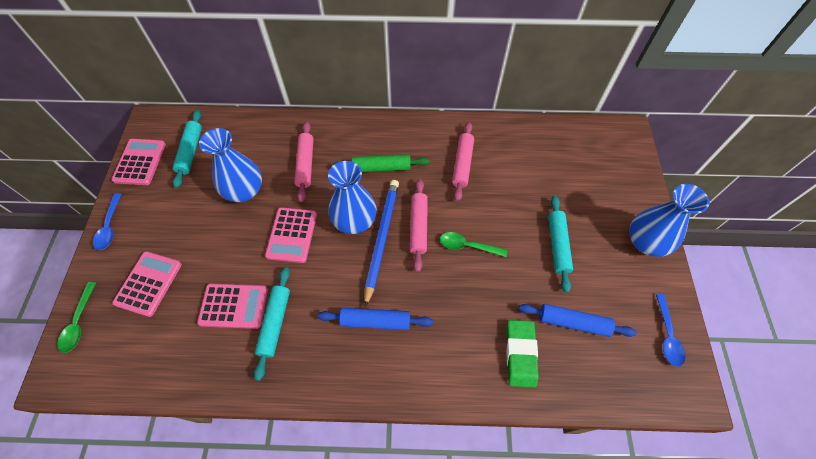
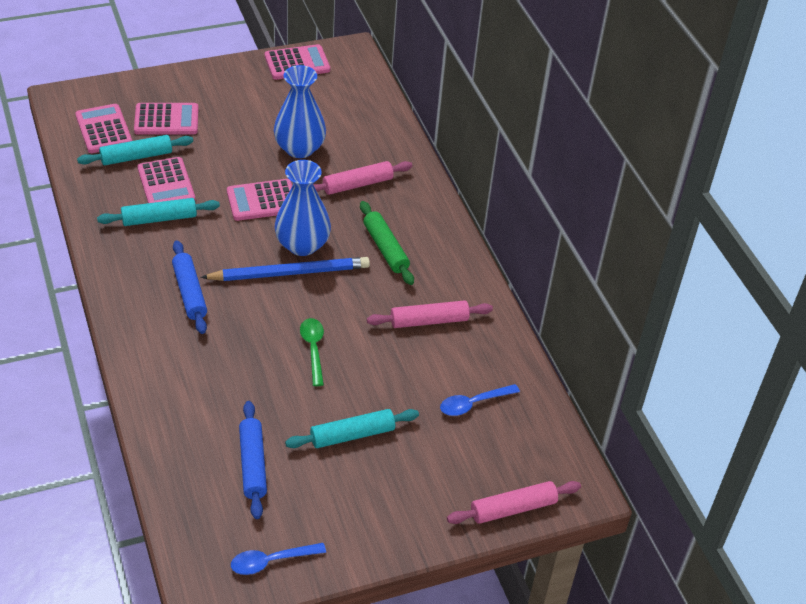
camera: 65 degrees right, 15 degrees down
(79, 322) = (113, 92): green spoon -> none
(109, 226) = (214, 72): blue spoon -> blue spoon (473, 403)
(128, 344) = (104, 129): none -> pink calculator
(190, 151) = (328, 93): turquoise rolling pin -> turquoise rolling pin (136, 157)
(418, 227) = (319, 300): pink rolling pin -> pink rolling pin (513, 508)
(520, 354) = (196, 421): green eraser -> none
(645, 242) = (398, 528): blue vase -> none

